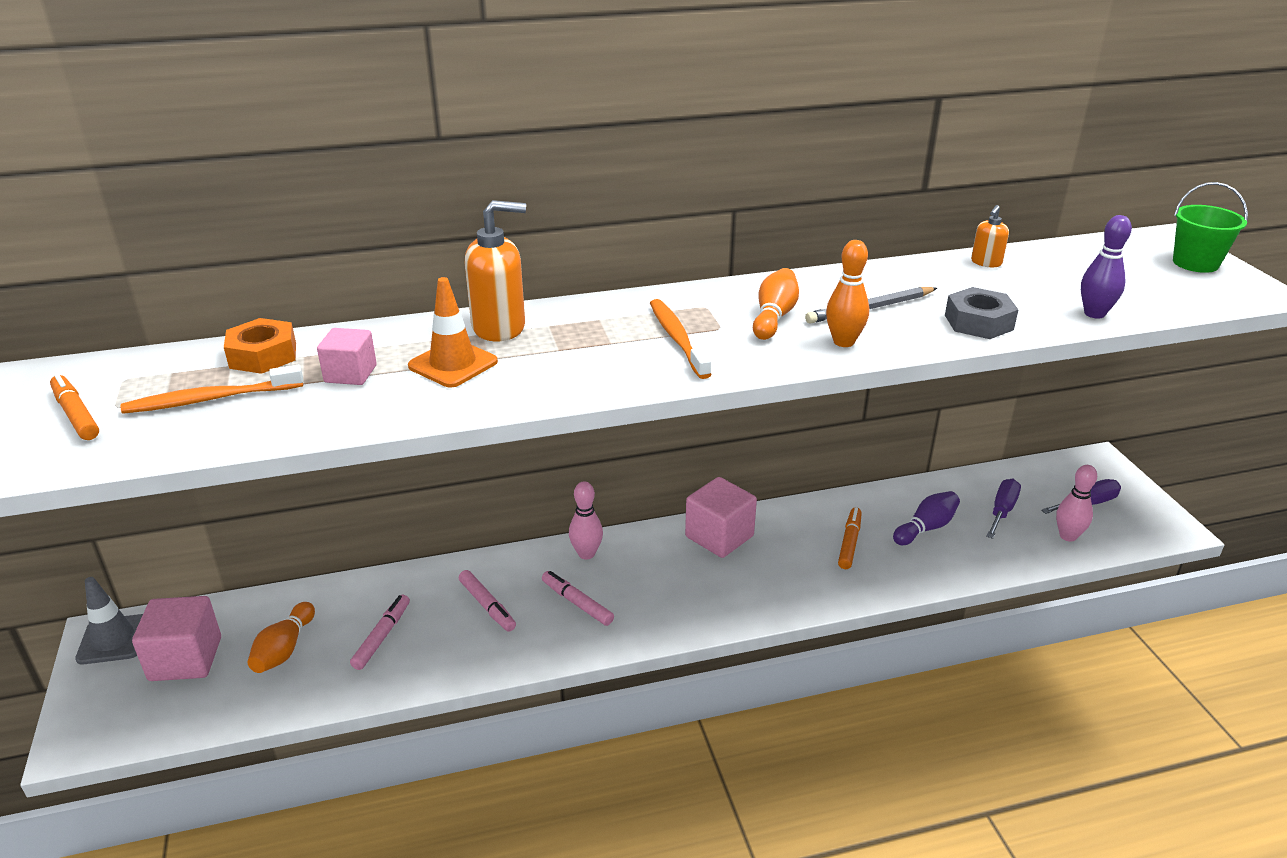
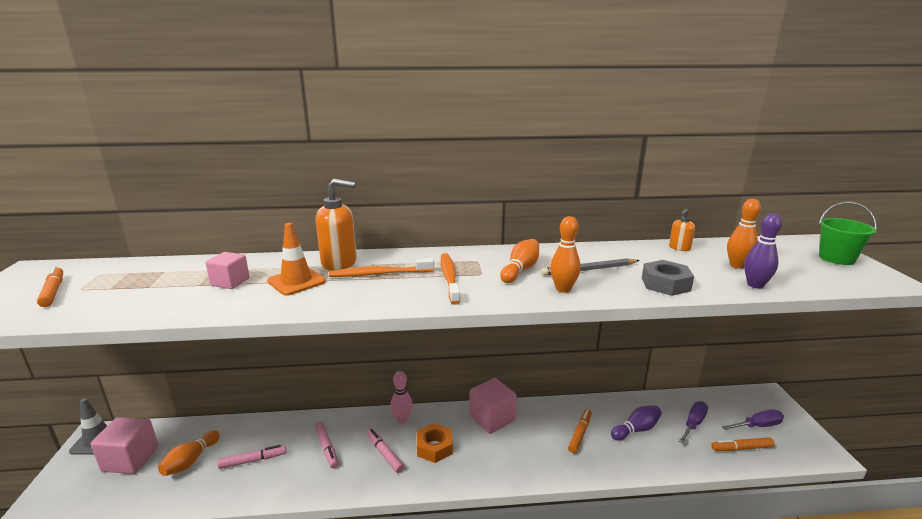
camera: 10 degrees right, 10 degrees down
(211, 399) = (136, 290): orange toothbrush -> orange toothbrush (379, 274)
(263, 355) = (188, 267): orange nut -> orange nut (434, 447)
(382, 636) = (253, 460): pink marker -> pink marker turned 45 degrees clockwise
(1068, 285) = (737, 265): none -> orange bowling pin
(1068, 536) = (741, 448): pink bowling pin -> orange marker

